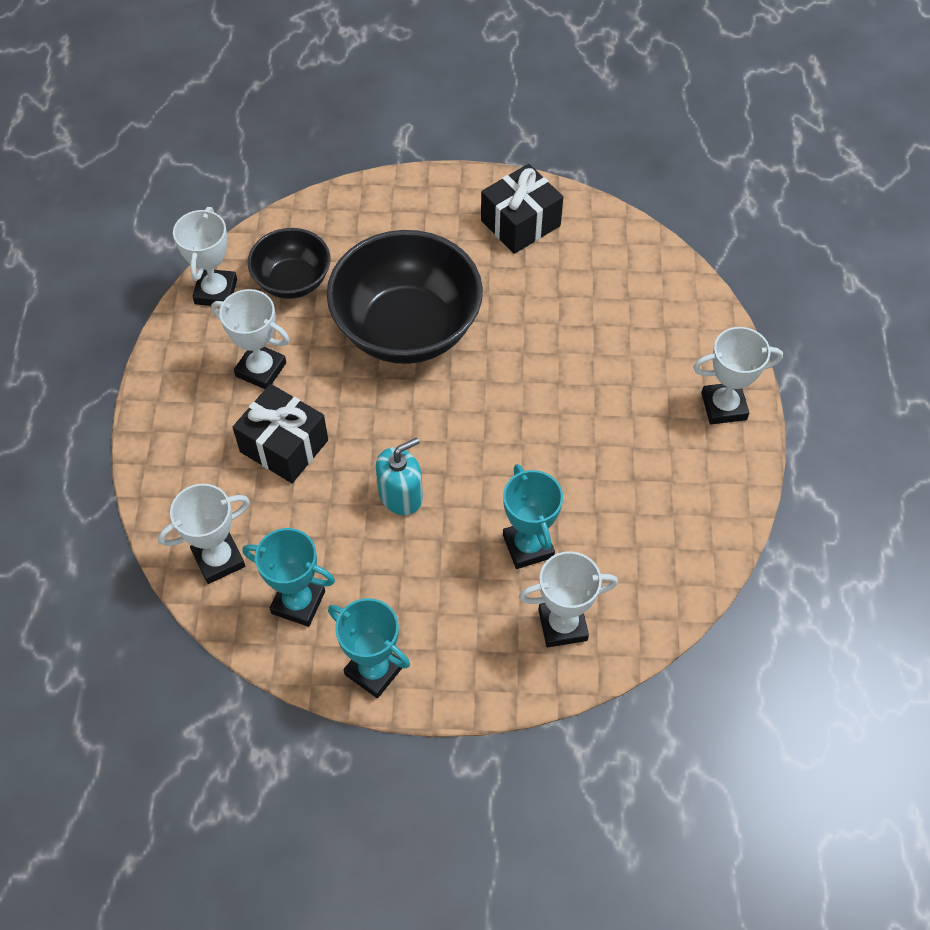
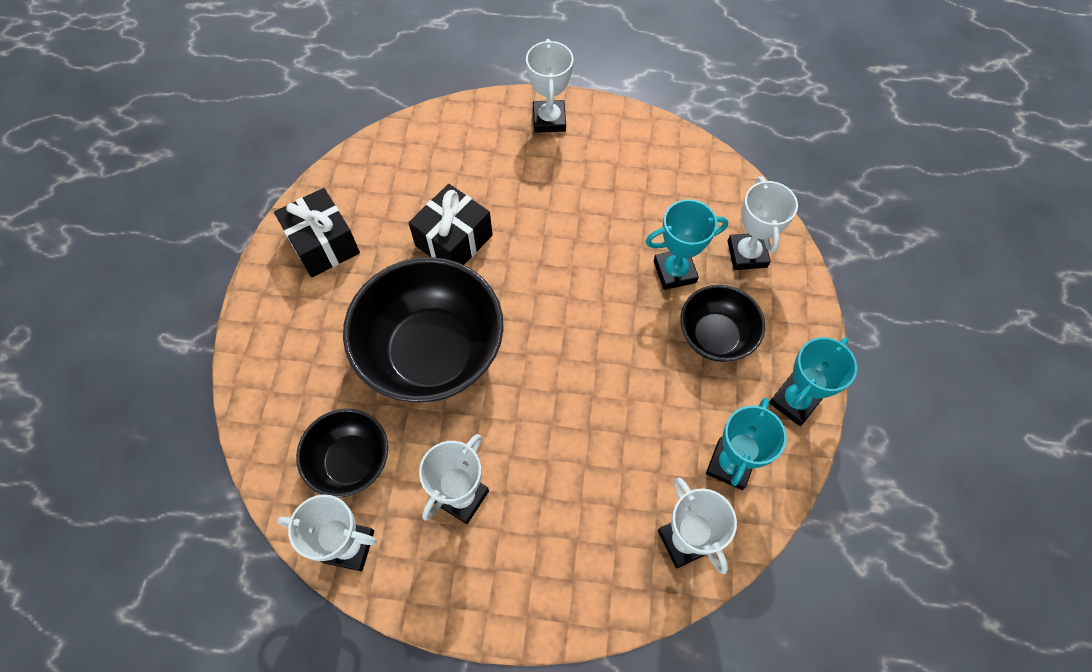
camera: 85 degrees left, 5 degrees up
(284, 446) = (558, 474): black gift -> black gift (454, 240)
(400, 495) = (620, 369): turquoise soap dispenser -> none
(448, 589) = (715, 336): none -> black bowl

